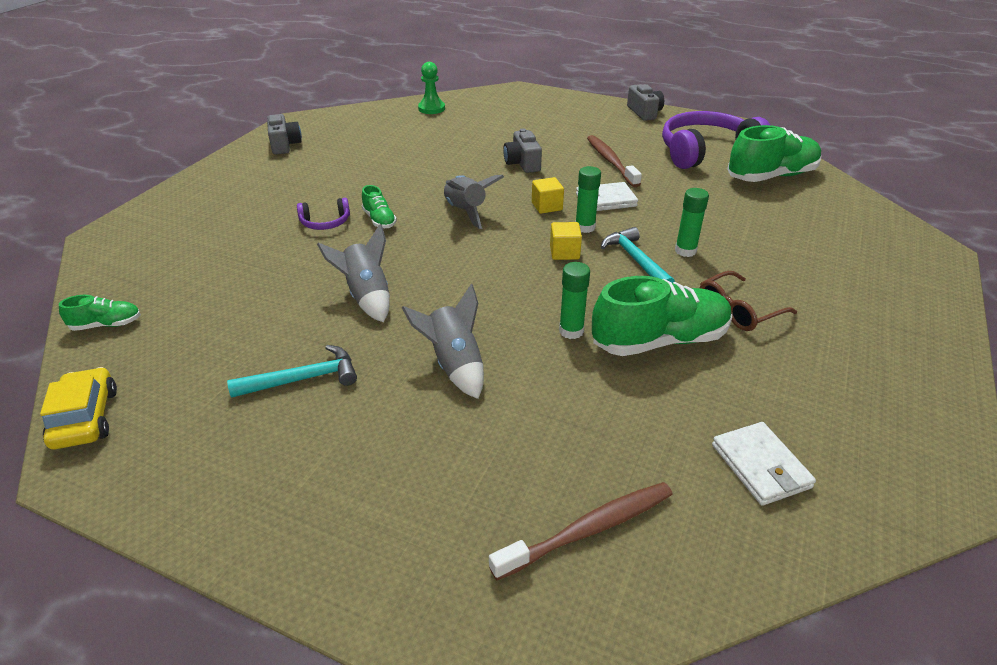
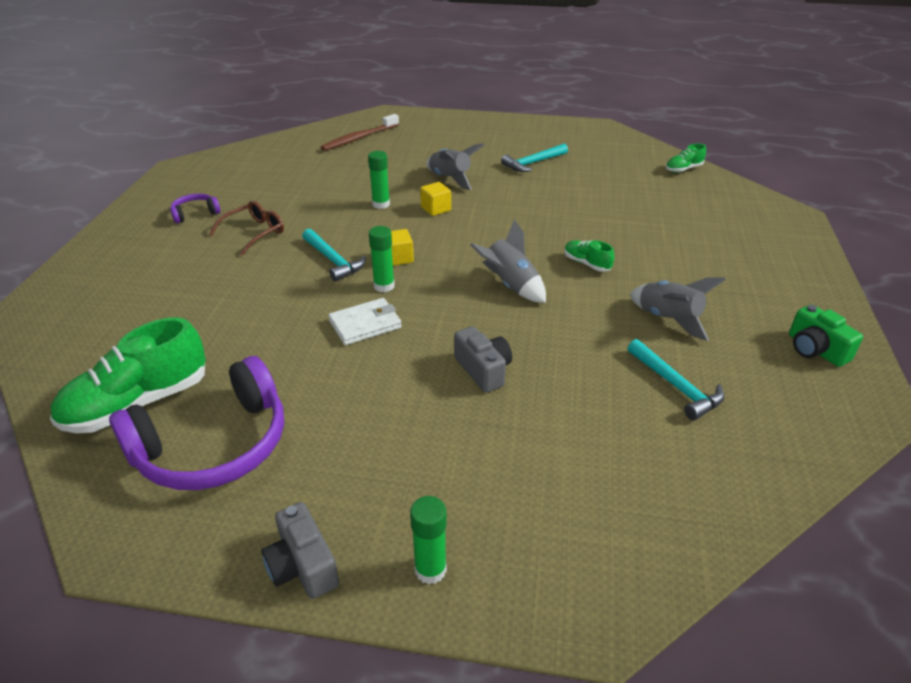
camera: 165 degrees right, 0 degrees up
(85, 418) = (624, 138): yellow car -> none
(284, 145) = (815, 349): grey camera -> green camera
(325, 222) = (633, 254): purple headphones -> purple headphones (195, 213)
(367, 296) = (537, 205): grey rocket -> grey rocket (668, 319)
(401, 141) = (676, 386): none -> turquoise hammer
(431, 108) = (709, 490): green pawn -> none
(547, 206) = (429, 305): yellow cube -> yellow cube (436, 209)
(611, 161) = (363, 395): brown toothbrush -> none
(659, 341) = (319, 207): green shoe -> none
(685, 251) = (285, 276): green glue stick -> green glue stick (430, 570)
(761, 466) = (272, 164): white wallet -> none

